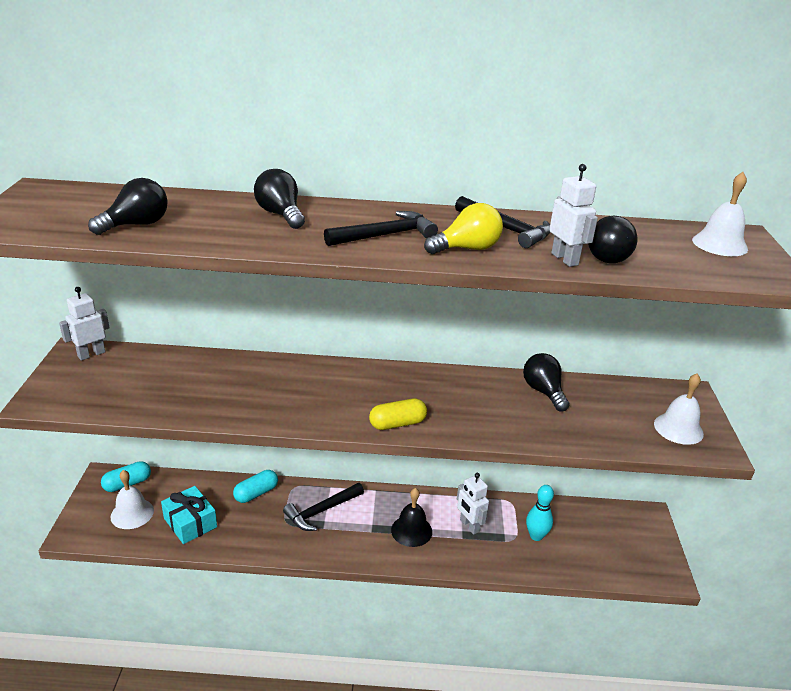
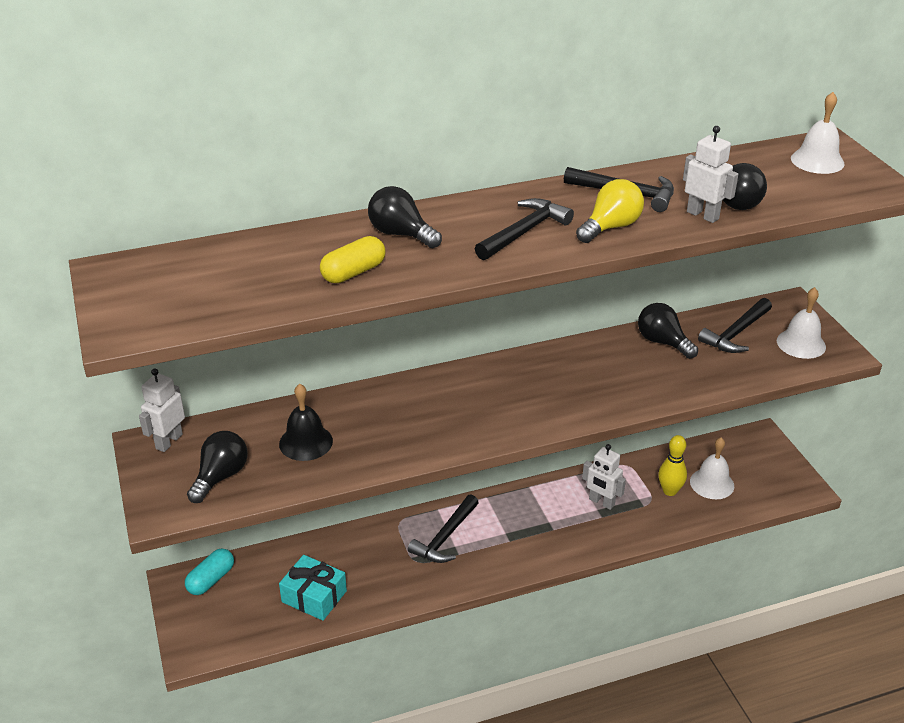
camera: 20 degrees left, 5 degrees up
(132, 513) = (241, 609): white bell -> white bell (712, 483)
(136, 225) = (271, 287): black light bulb -> black light bulb (220, 476)
(256, 493) = (363, 542): turquoise capsule -> none
(397, 424) = (550, 418): yellow capsule -> yellow capsule (353, 272)
(411, 530) = (548, 526): black bell -> black bell (306, 442)
(536, 536) = (670, 491): turquoise bowling pin -> yellow bowling pin
(618, 403) = (736, 333): none -> black hammer

